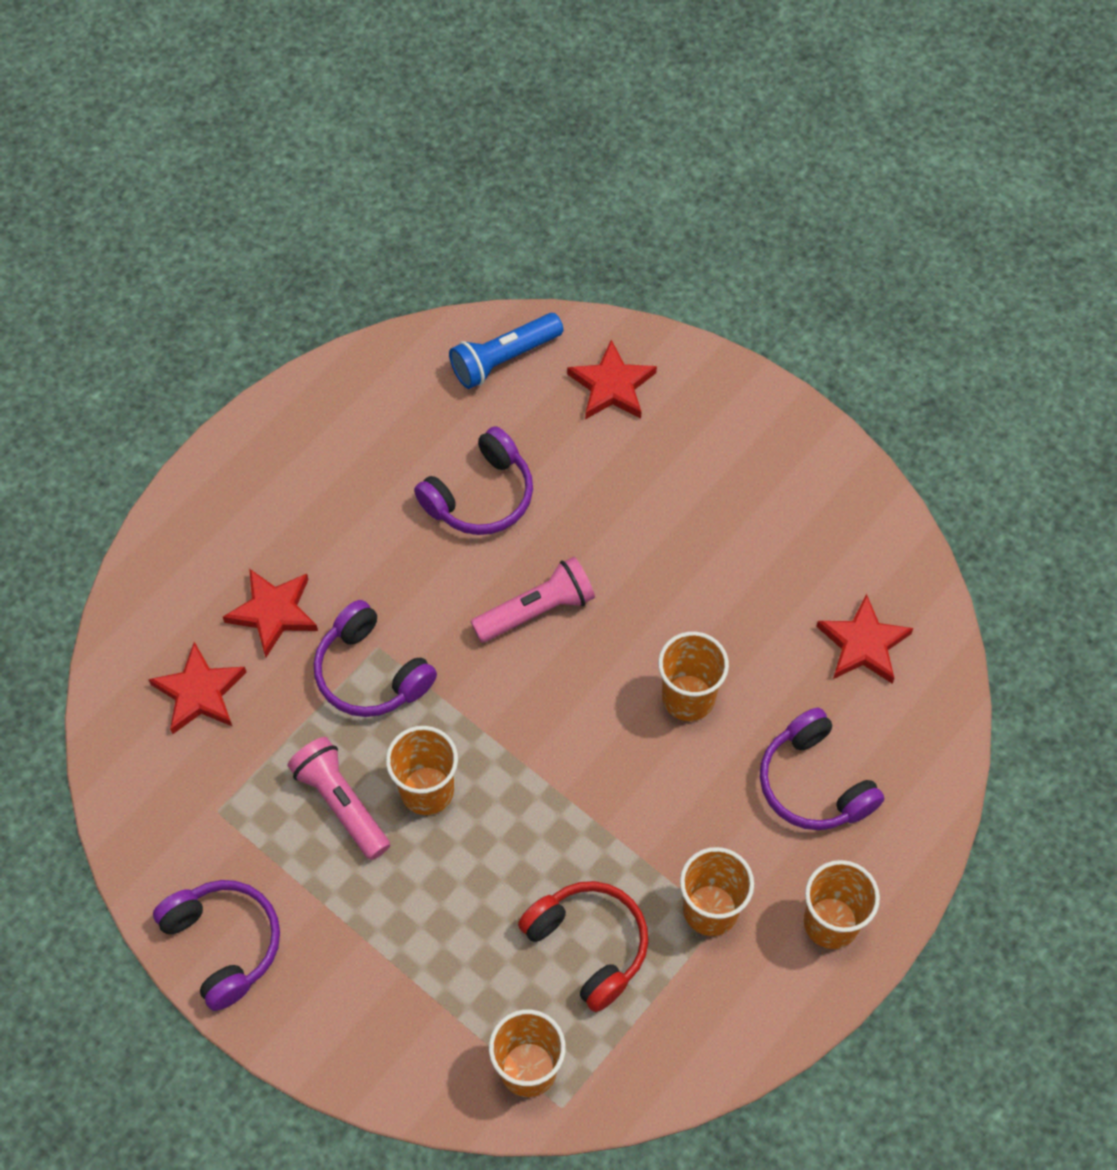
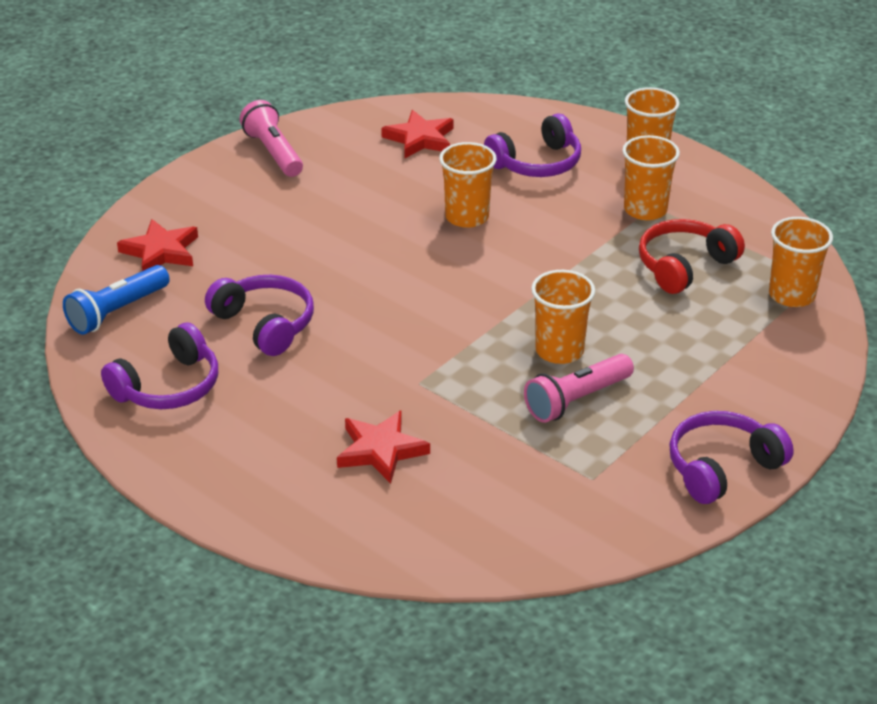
camera: 90 degrees left, 25 degrees down
(199, 692) = (468, 497): red star -> none
(370, 673) = (446, 386): purple headphones -> purple headphones (168, 387)
(504, 359) = (117, 312): blue flashlight -> blue flashlight turned 75 degrees clockwise
(536, 610) = (384, 292): pink flashlight -> pink flashlight (273, 153)

